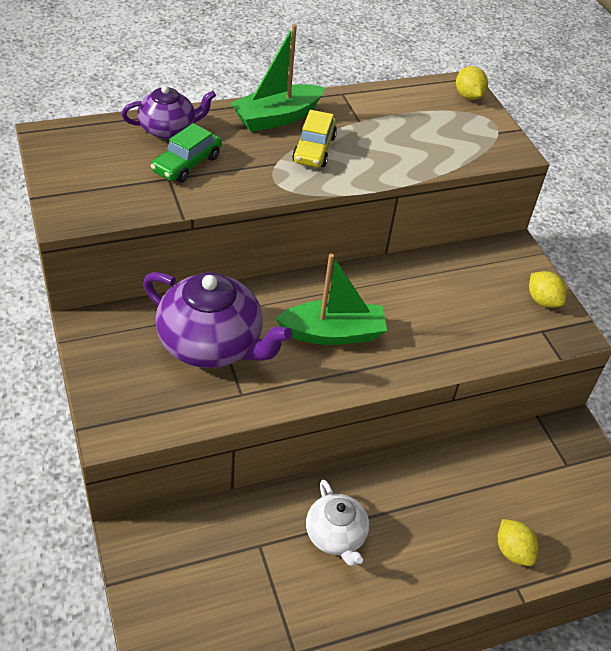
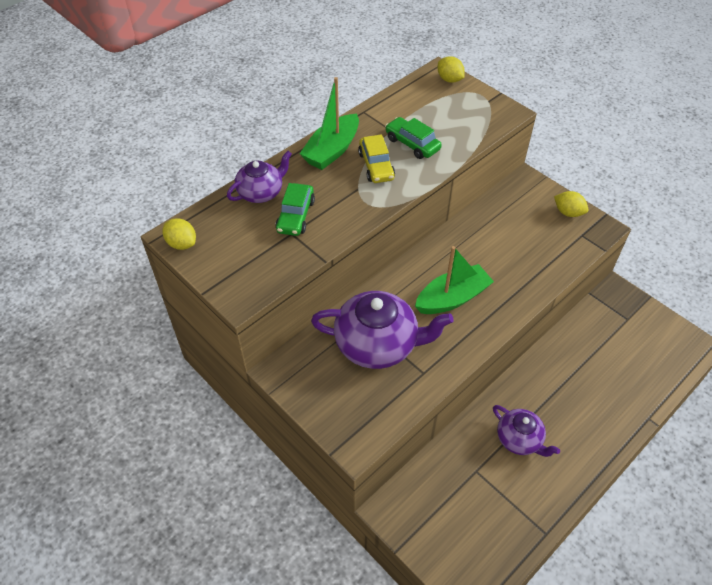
camera: 20 degrees left, 5 degrees up
(336, 536) = (519, 439): white teapot -> purple teapot
(373, 143) = (412, 144): none -> green car
(513, 551) = (631, 395): yellow lemon -> yellow lemon (182, 244)

